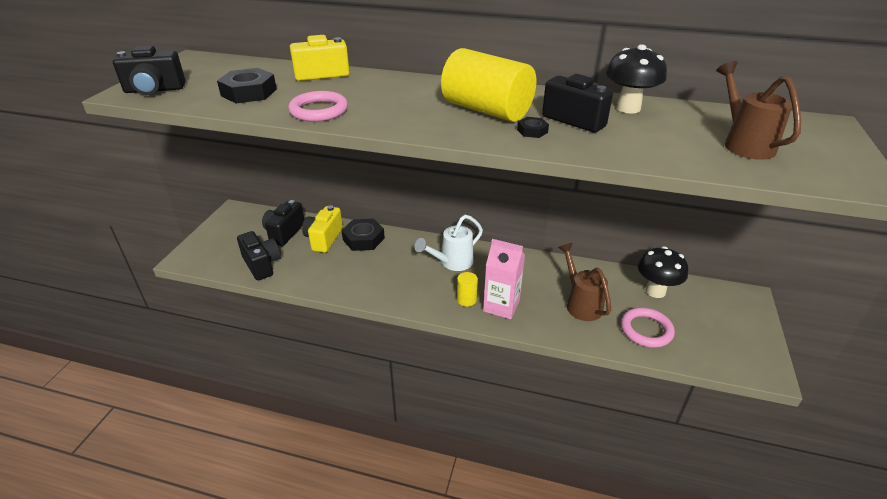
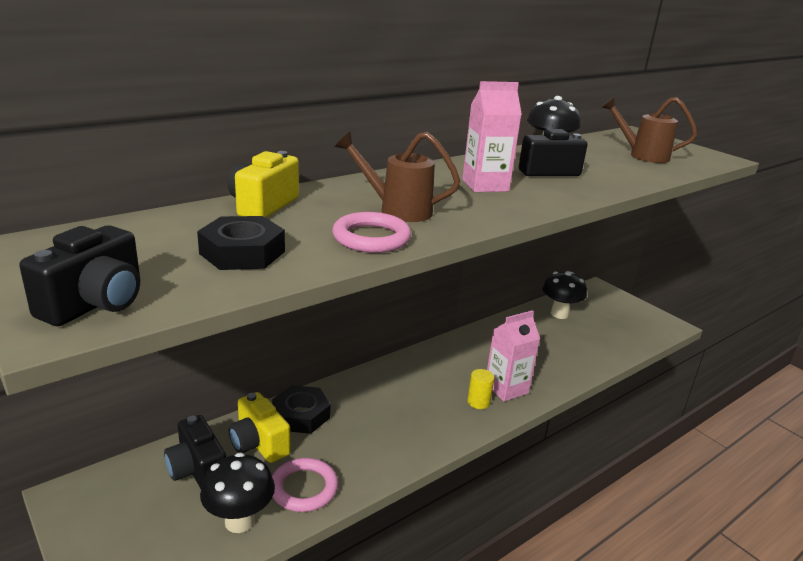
camera: 55 degrees left, 10 degrees down
(262, 265) = (239, 521): black camera -> black mushroom
(452, 263) = (415, 382): white watering can -> none
(487, 110) = (485, 185): yellow cylinder -> pink carton
(532, 131) = (549, 188): black nut -> none
(580, 303) = (541, 350): brown watering can -> brown watering can (396, 210)
(646, 330) = (597, 342): pink ring -> pink ring (304, 488)

